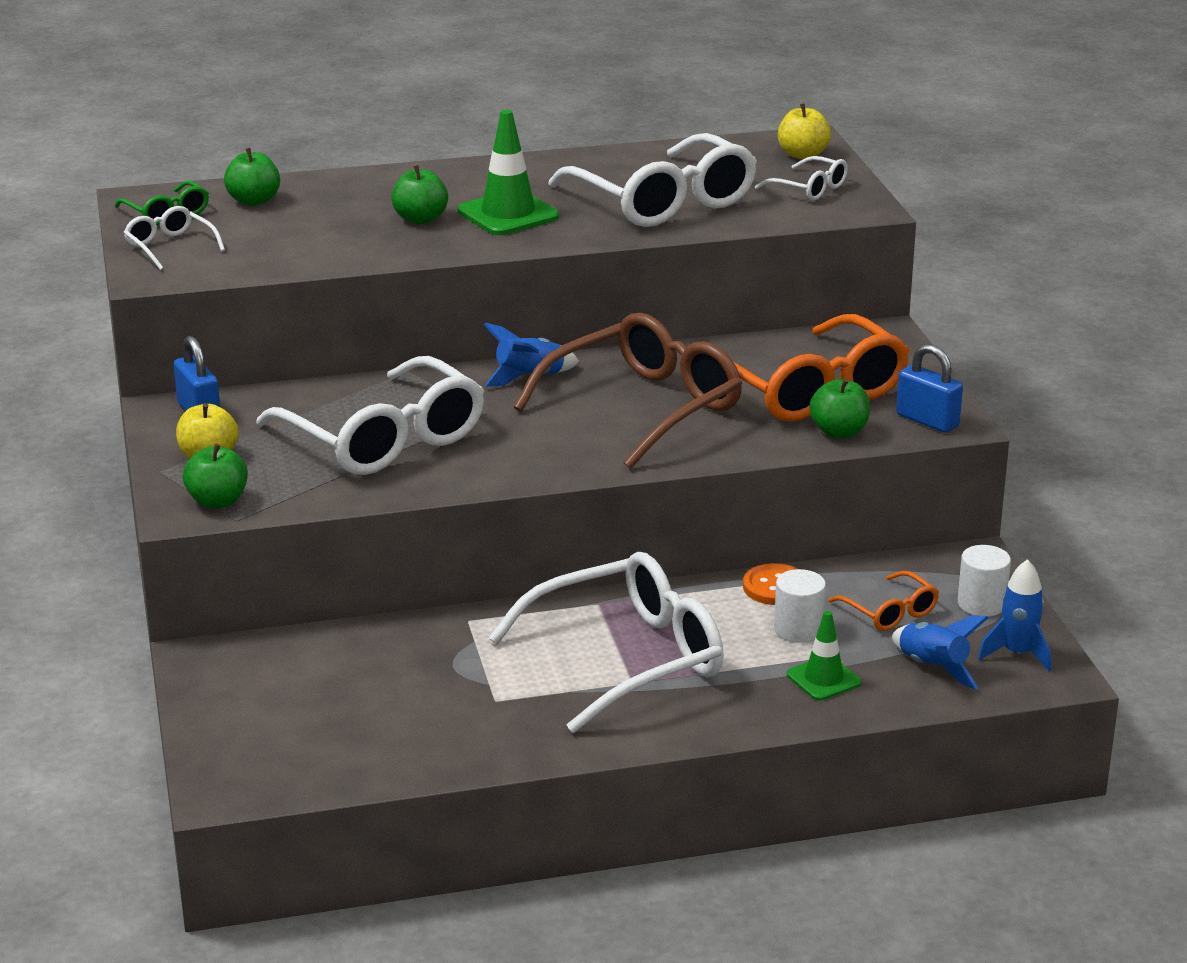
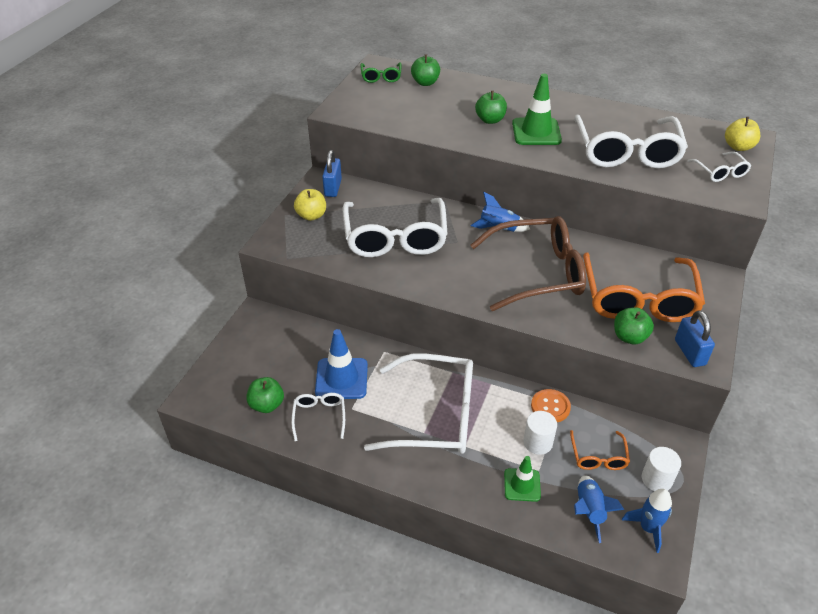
camera: 35 degrees right, 15 degrees up
(170, 247) = (362, 97): white glasses -> white glasses (319, 417)
(217, 501) = (290, 243): green apple -> green apple (267, 405)
(439, 675) = (341, 378): none -> blue traffic cone

